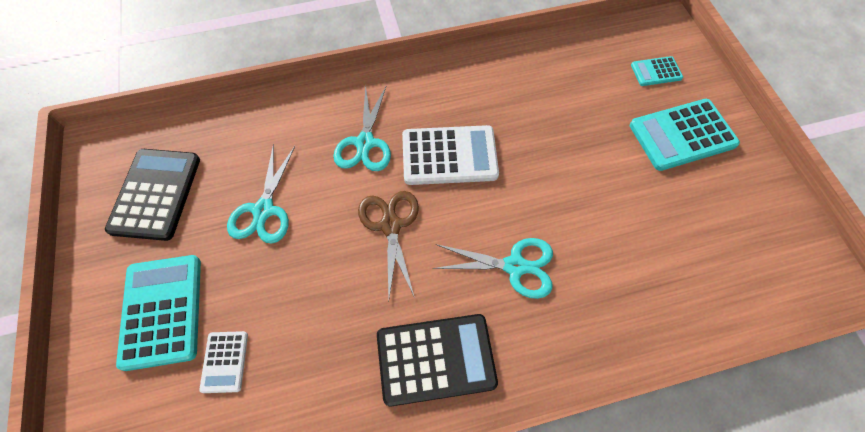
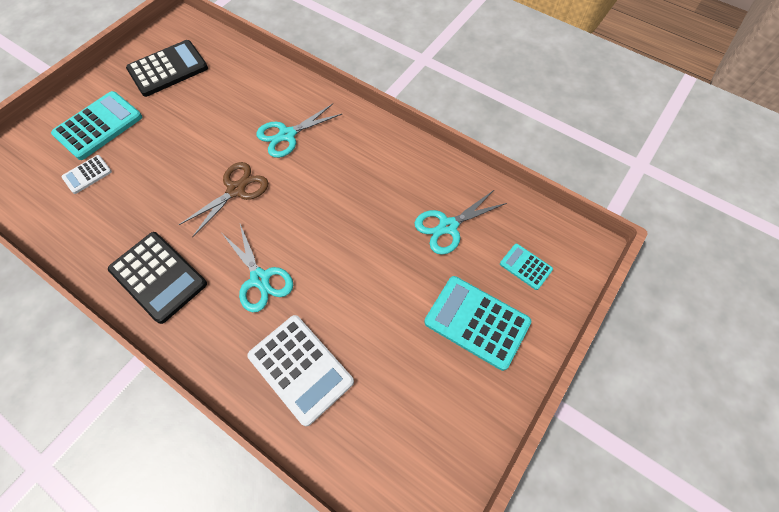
camera: 50 degrees right, 0 degrees up
(263, 210) = (196, 122): turquoise scissors -> turquoise scissors (448, 226)
(449, 156) = (318, 185): white calculator -> white calculator (301, 368)

